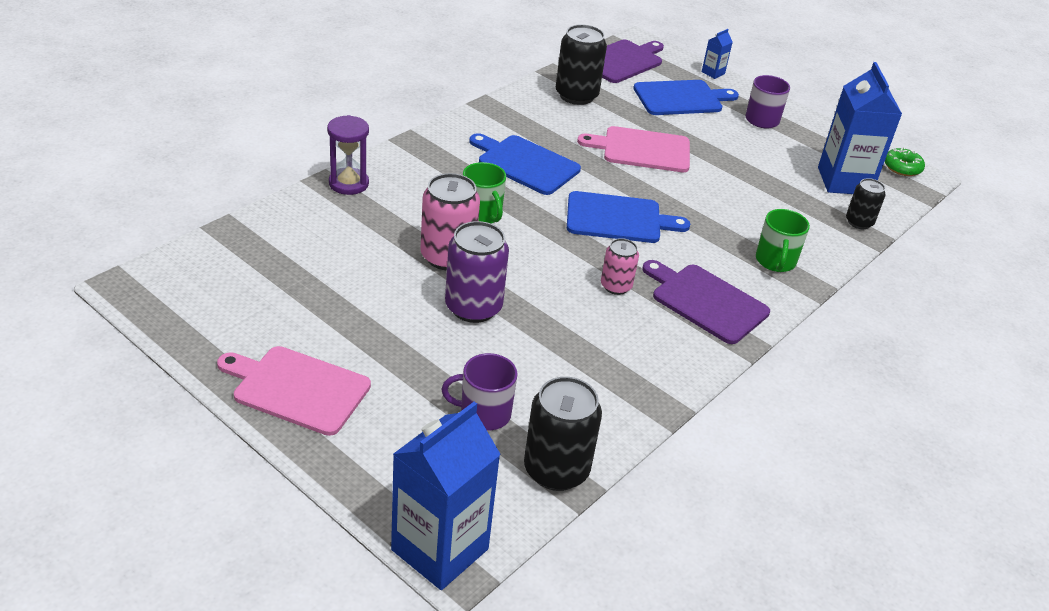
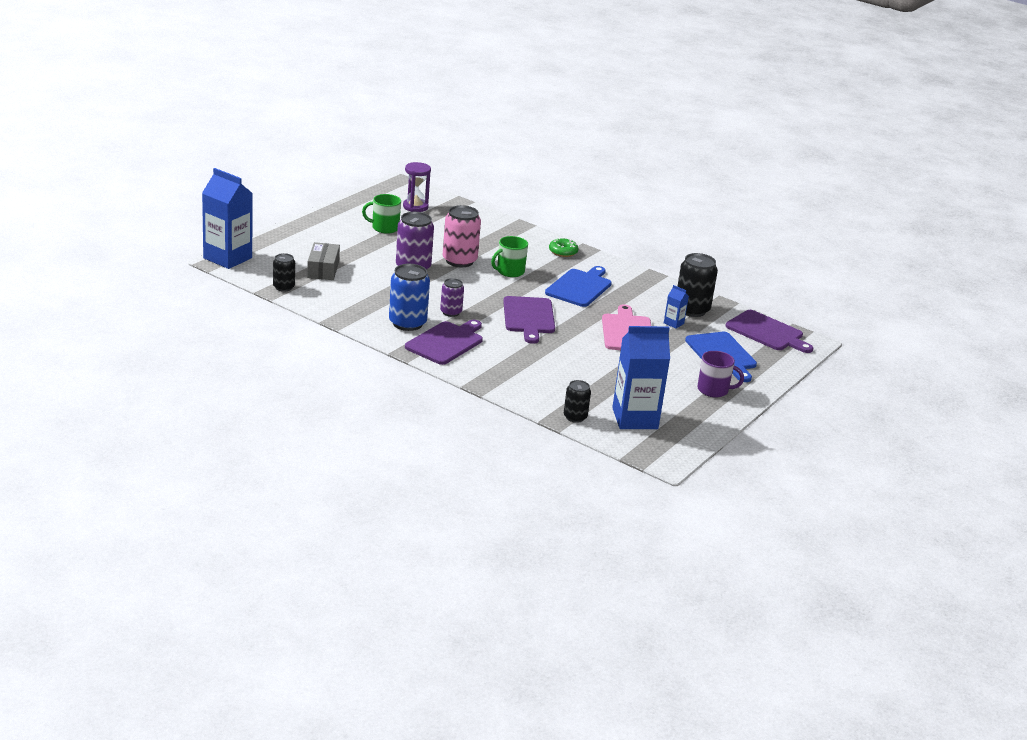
camera: 85 degrees right, 10 degrees down
(297, 389) = (331, 224): pink cutting board -> none
(348, 183) = (522, 232): purple hourglass -> purple hourglass (415, 207)
(484, 413) = (323, 269): purple mug -> grey box
(556, 470) = (283, 287): black can -> black can, size x0.58
(616, 286) = (451, 312): pink can -> purple can
(618, 218) = (529, 317): blue cutting board -> purple cutting board
(658, 333) = (407, 323): none -> blue can
(713, 73) = (781, 374): blue carton -> blue carton (673, 323)
(775, 261) = (504, 373): green mug -> green mug (384, 228)
(902, 167) = (676, 452): green donut -> green donut (563, 252)

